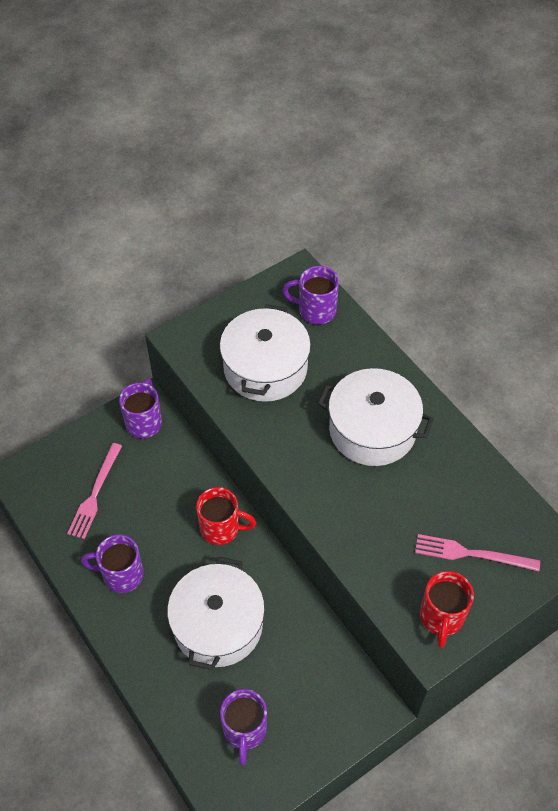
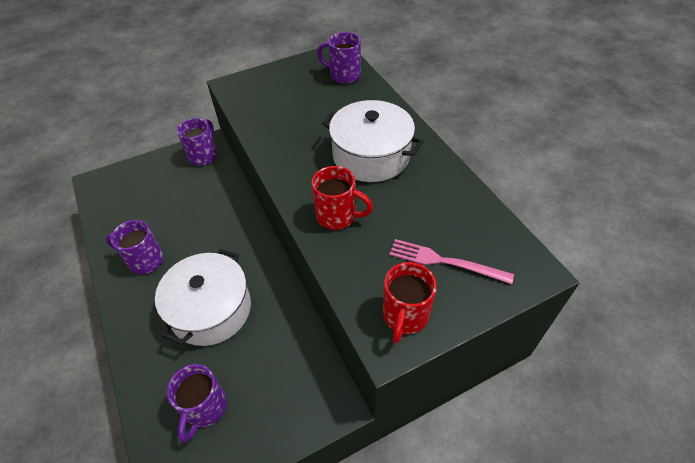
camera: 10 degrees right, 5 degrees down
(95, 493) = (147, 199): pink fork -> none
(221, 528) = (238, 234): red mug -> red mug (337, 216)
(265, 368) = (292, 108): white pot -> none

